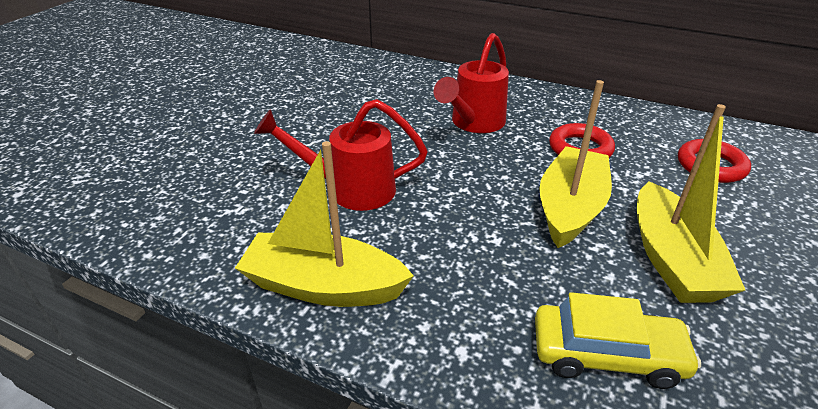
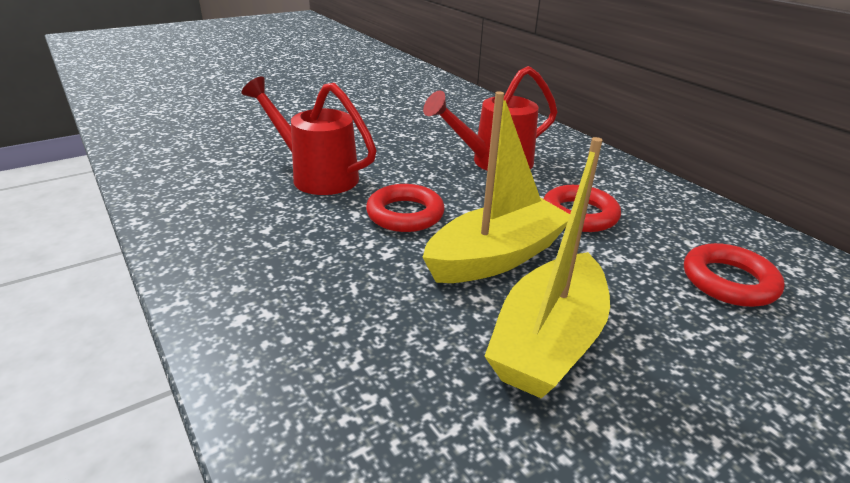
camera: 30 degrees right, 5 degrees down
(323, 286) = (205, 230): yellow boat -> none
(467, 198) = (405, 214): none -> red ring
(607, 354) = (359, 384): yellow car -> none

